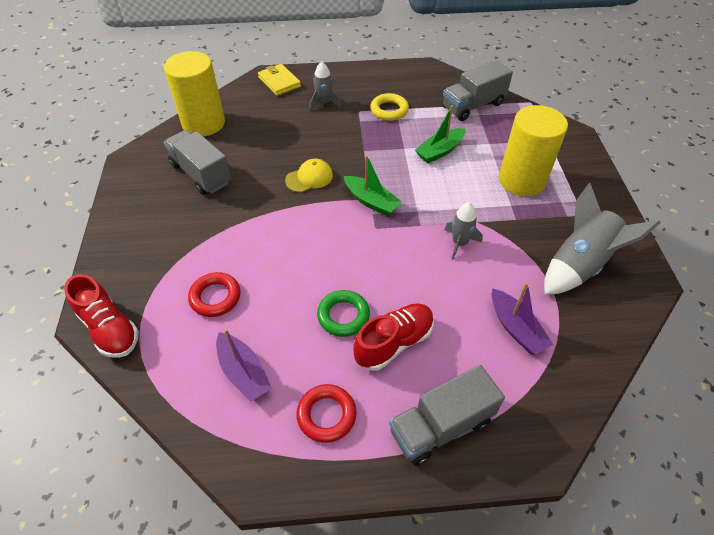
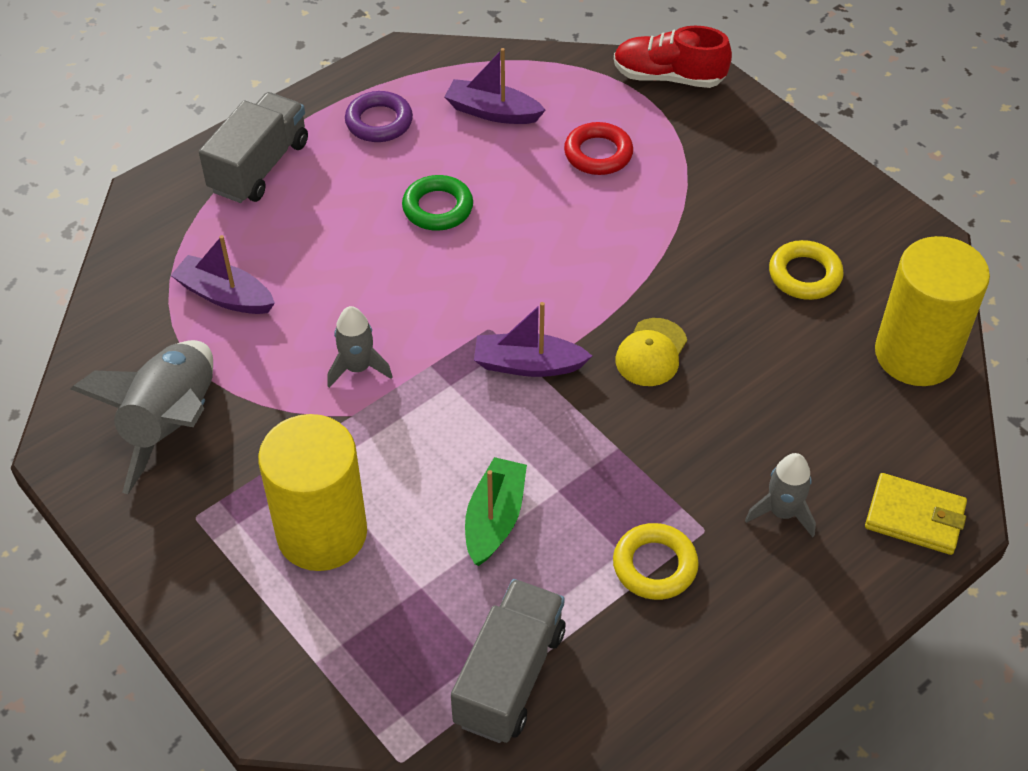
camera: 145 degrees right, 0 degrees up
(201, 174) = (804, 275): grey truck -> yellow ring
(326, 415) = (379, 122): red ring -> purple ring
(371, 201) = (528, 364): green boat -> purple boat
(394, 343) = (359, 211): red shoe -> none

